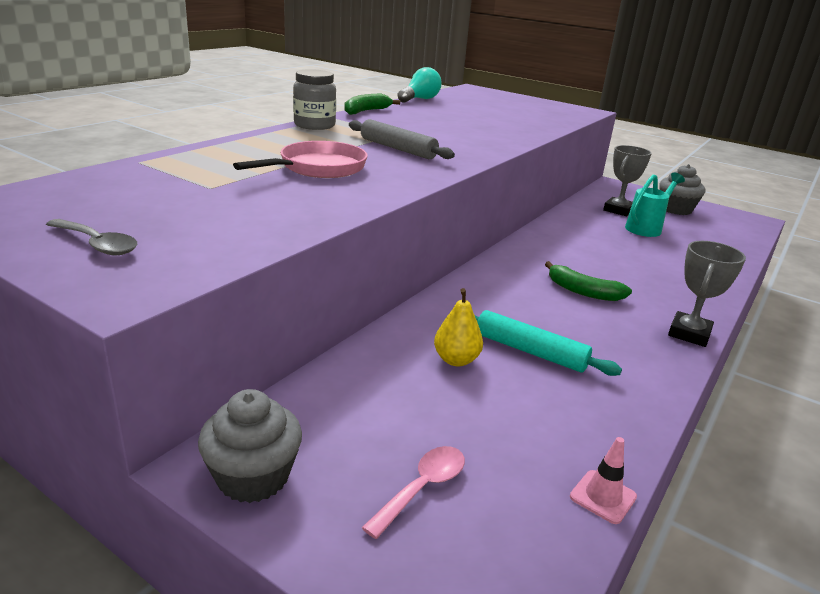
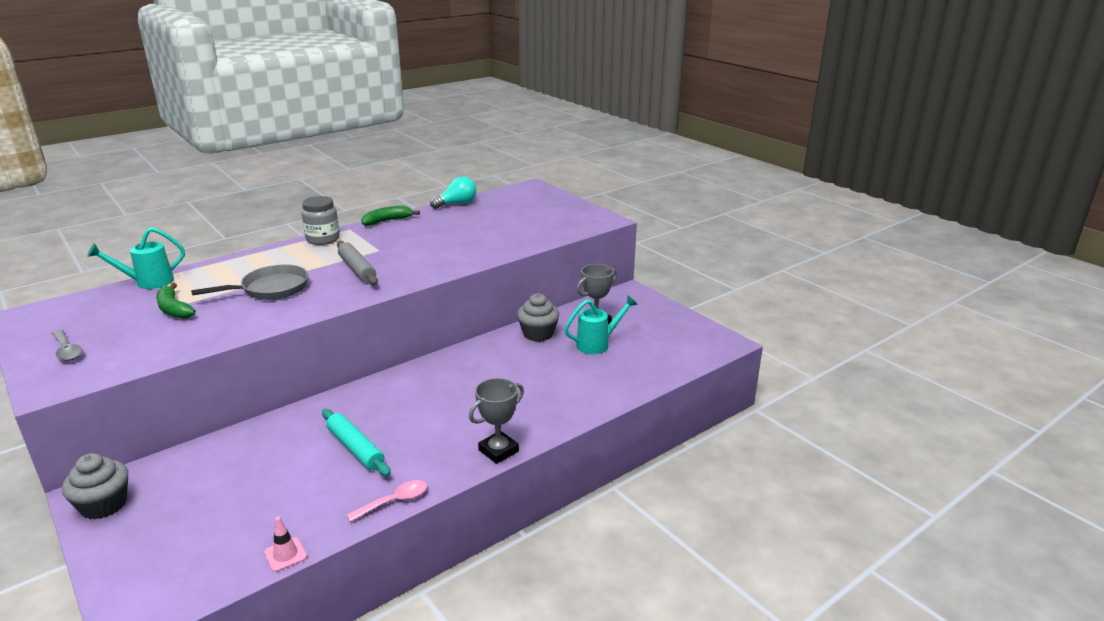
camera: 20 degrees right, 0 degrees up
(131, 167) = (147, 282): none -> turquoise watering can
(318, 168) = (271, 289): pink pan -> grey pan
(422, 488) = (187, 528): pink spoon -> pink spoon (394, 501)
(456, 360) = (296, 448): yellow pear -> none
(583, 291) = (457, 403): green banana -> green banana (174, 309)
(675, 209) = (657, 325): grey cupcake -> grey cupcake (538, 334)

